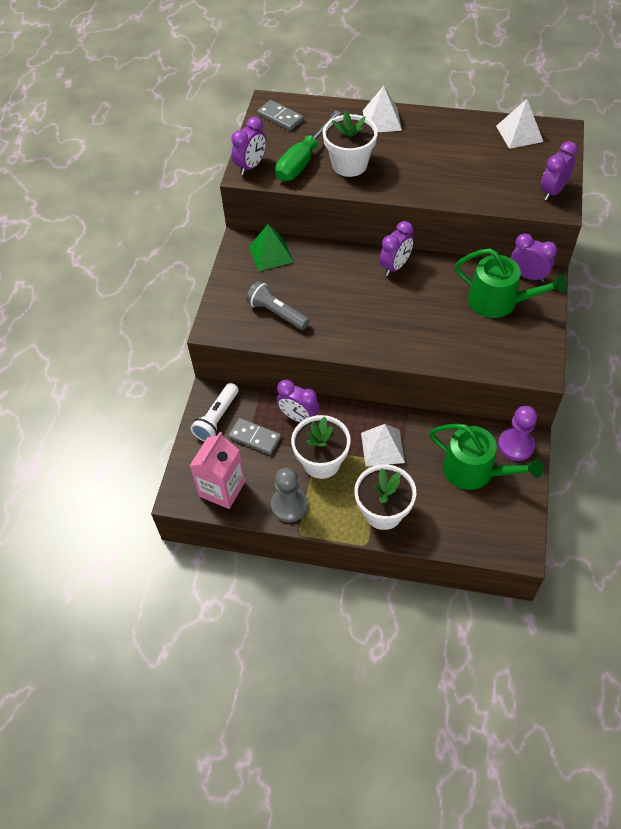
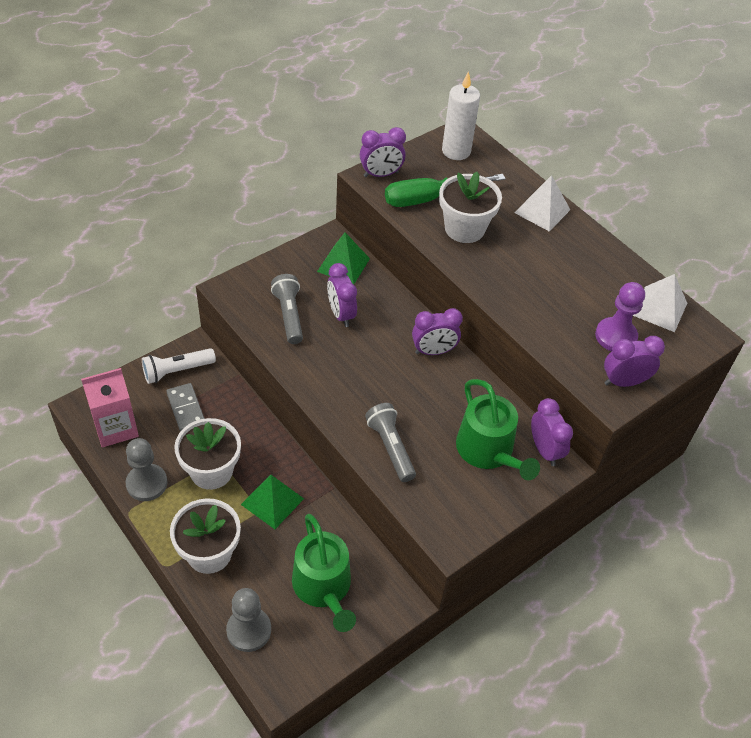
camera: 35 degrees right, 5 degrees down
(280, 117) = (456, 151): grey domino -> white candle
(298, 417) = (237, 421): purple clock -> purple clock (341, 314)
(382, 447) = (272, 501): white pyramid -> green pyramid
(442, 345) = (390, 447): none -> grey flashlight
(463, 534) = (249, 630): none -> grey pawn
(515, 445) = (386, 598): purple pawn -> purple pawn (615, 336)

